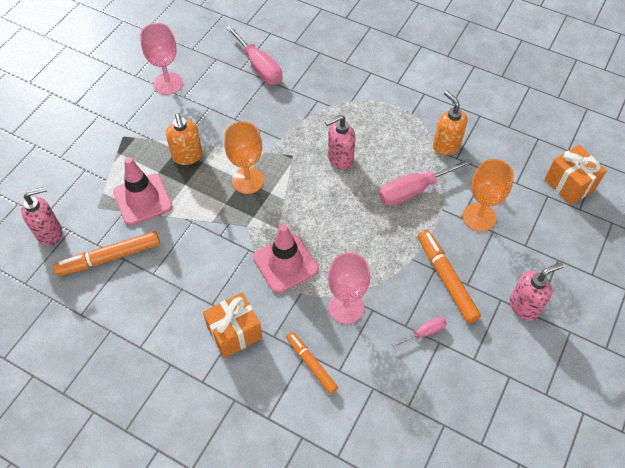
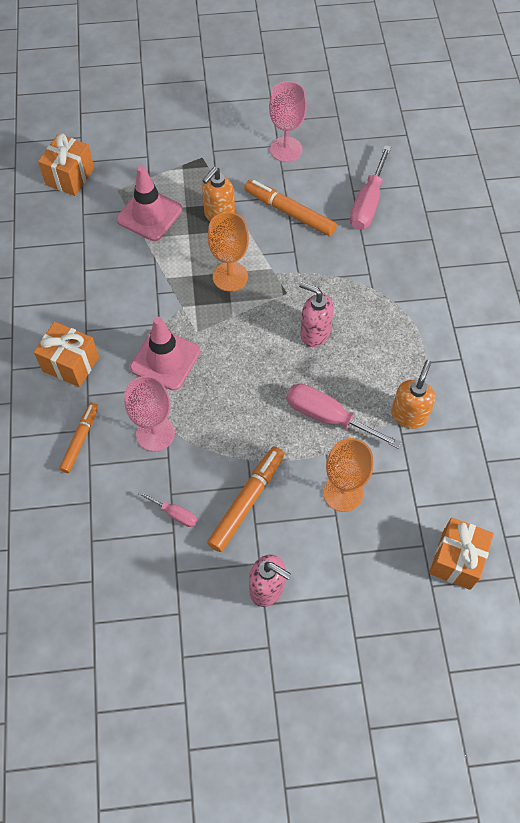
camera: 55 degrees right, 5 degrees up
(50, 233) = (70, 176): pink soap dispenser -> orange gift
(110, 257) = (77, 231): orange marker -> orange marker (289, 212)

